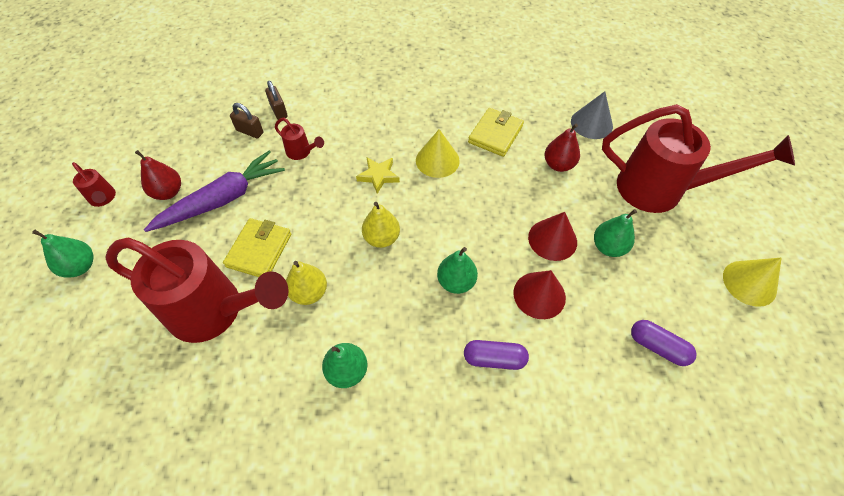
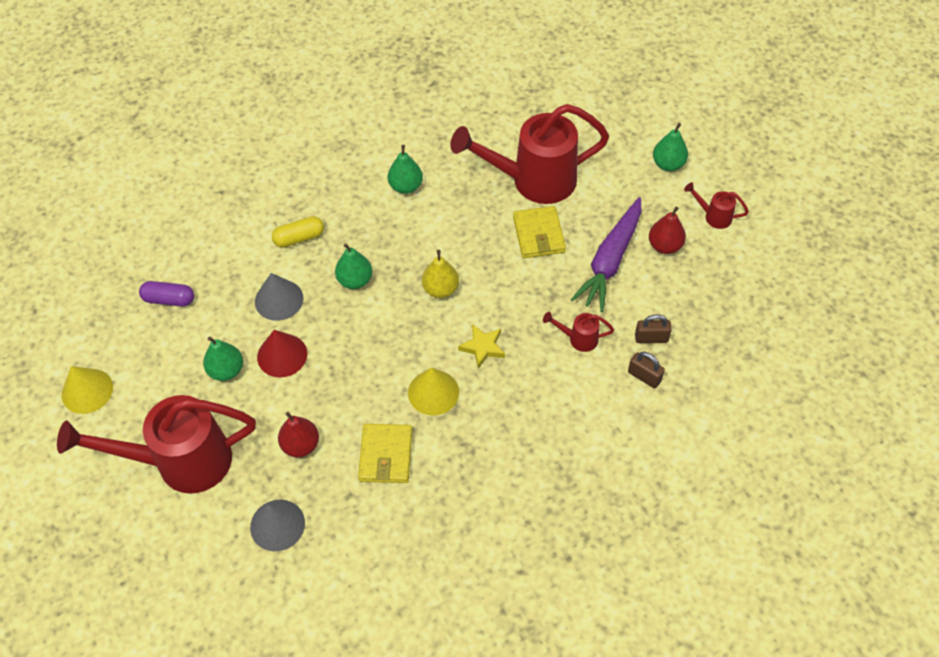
camera: 155 degrees right, 0 degrees up
(309, 292) = (471, 222): yellow pear -> none
(494, 358) = (299, 238): purple capsule -> yellow capsule
(539, 295) = (279, 300): red cone -> grey cone

